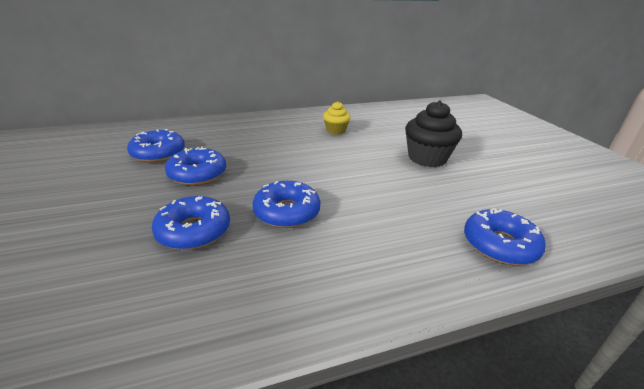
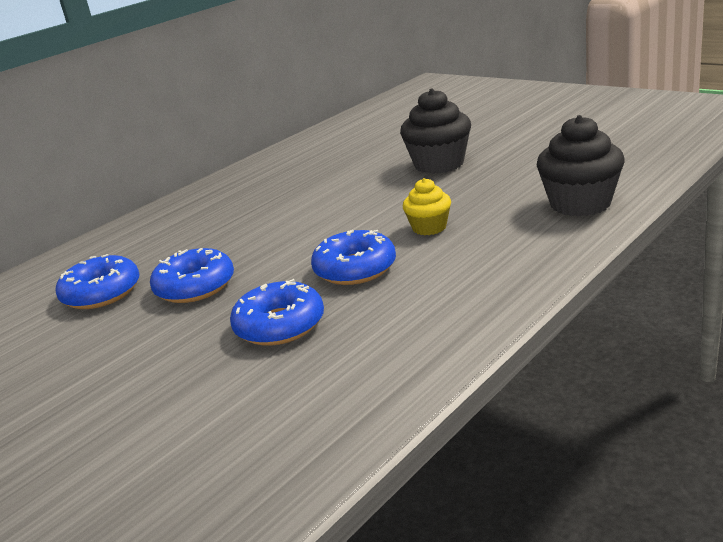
camera: 25 degrees left, 5 degrees down
(336, 130) = (298, 179): yellow cupcake -> yellow cupcake (429, 227)
(499, 245) = (580, 204): blue donut -> black cupcake

